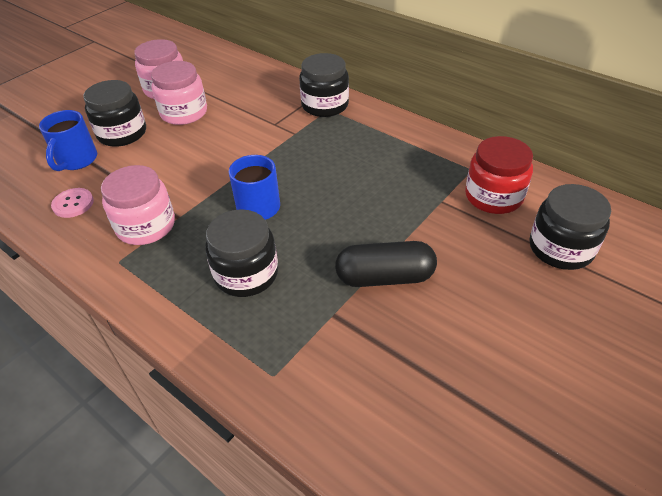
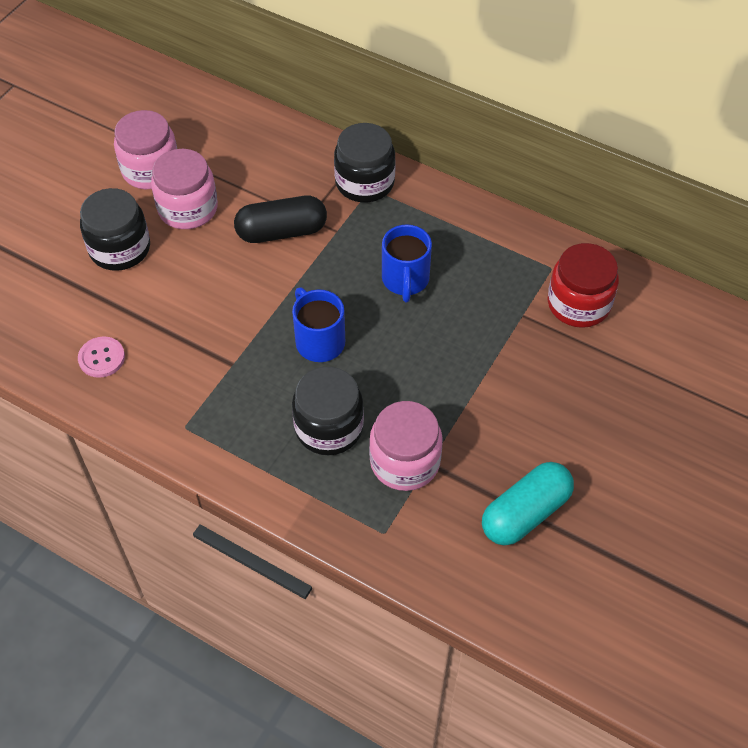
camera: 10 degrees left, 10 degrees up
(76, 161) = (79, 295): blue mug -> blue mug (405, 280)
(146, 226) = (199, 379): pink jar -> pink jar (405, 462)
(385, 277) = (474, 416): black capsule -> black capsule (282, 231)
(424, 372) = (525, 513): none -> turquoise capsule
(560, 248) = (650, 363): black jar -> none

